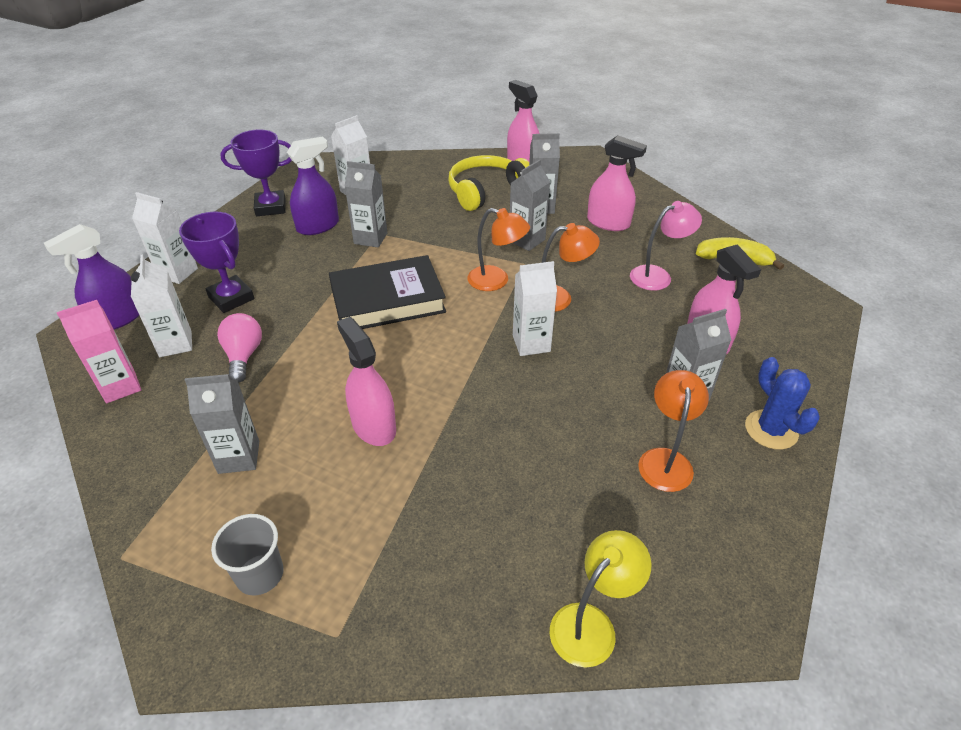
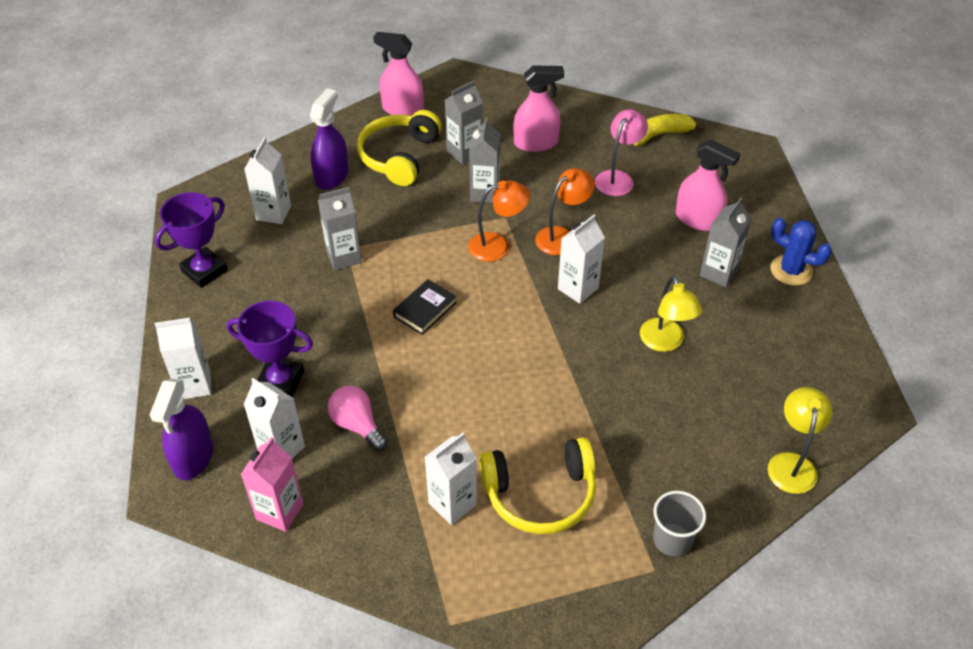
camera: 35 degrees left, 5 degrees up
(239, 457) = (452, 504): grey carton -> white carton
(260, 574) = (563, 568): grey cup -> grey cup (672, 540)
(315, 494) = (540, 494): none -> yellow headphones
(318, 226) = (278, 268): purple spray bottle -> purple spray bottle (332, 176)
(373, 426) = (528, 420): pink spray bottle -> none
(387, 300) = (425, 310): black book -> black book, size x0.51
(568, 428) = (665, 342): none -> yellow lamp
(665, 460) = (745, 330): orange lamp -> none

